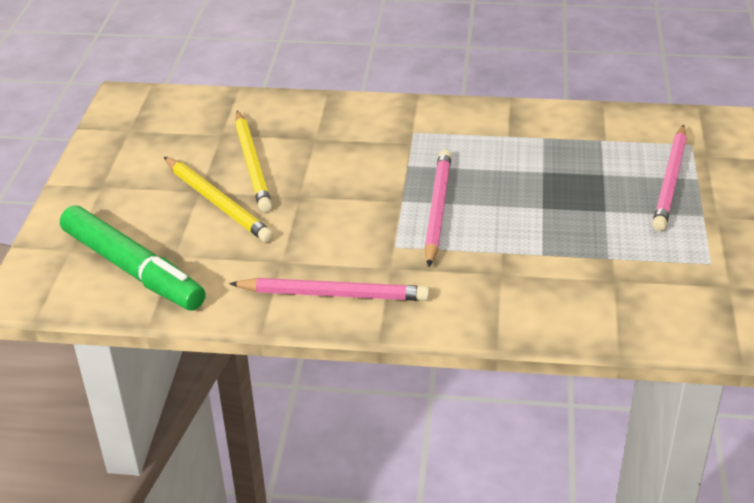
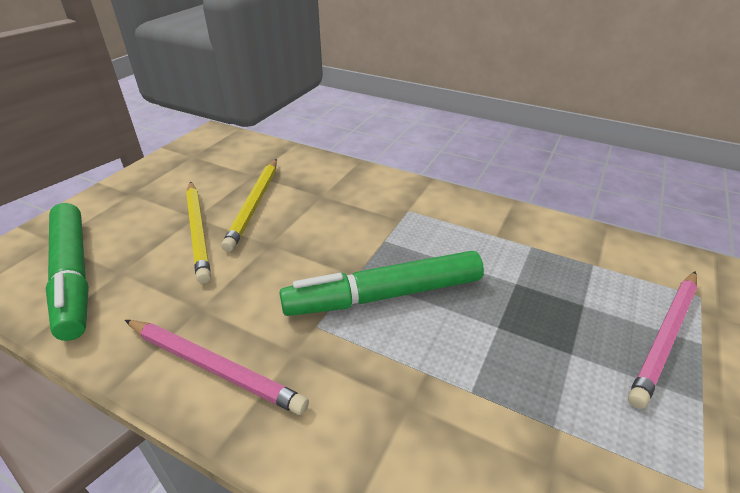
camera: 20 degrees right, 0 degrees up
(437, 209) = (384, 295): pink pencil -> green marker

